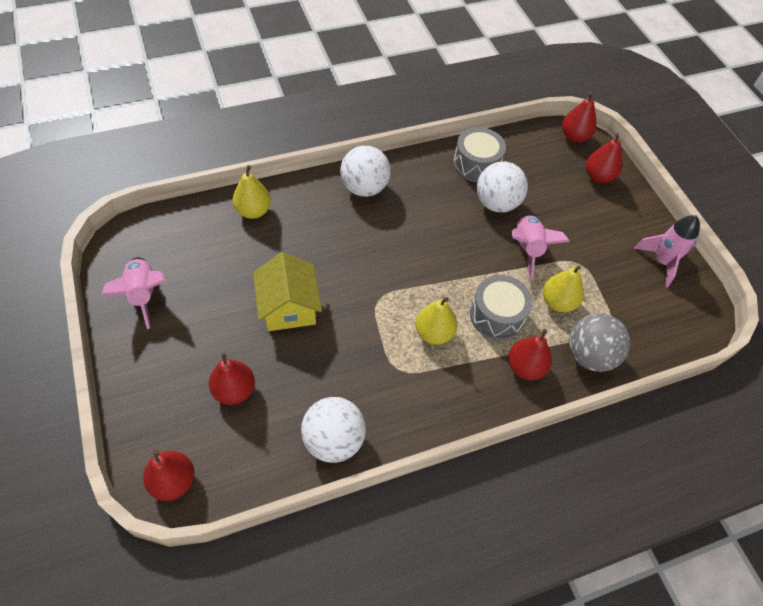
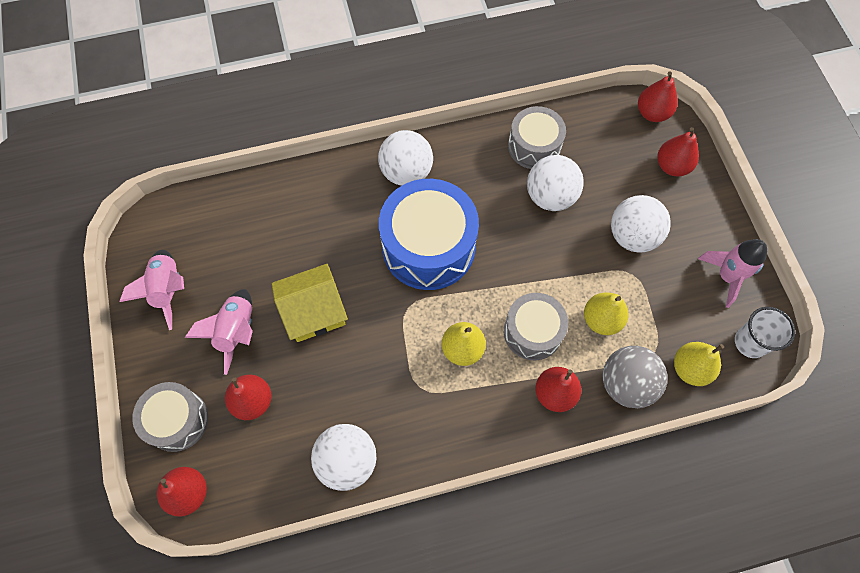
camera: 10 degrees right, 10 degrees up
(158, 412) = (177, 420): none -> grey drum
(253, 211) = (285, 196): yellow pear -> yellow pear (690, 368)
(289, 307) = (314, 311): yellow house -> yellow house turned 75 degrees clockwise
(392, 247) = (428, 246): none -> blue drum
(527, 249) = (576, 254): pink rocket -> pink rocket (236, 332)
(574, 232) = (632, 236): none -> white ball
(692, 314) = (750, 342): none -> white cup

